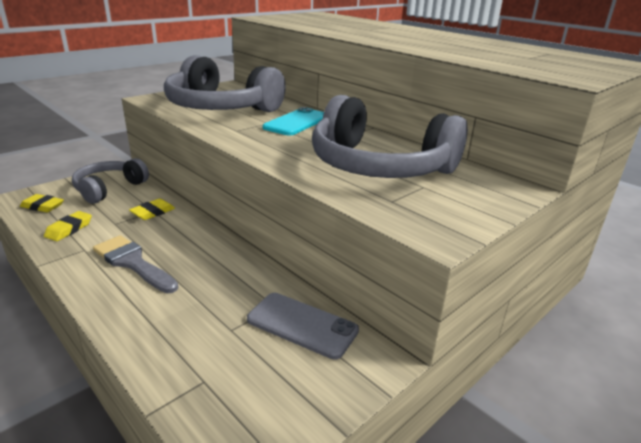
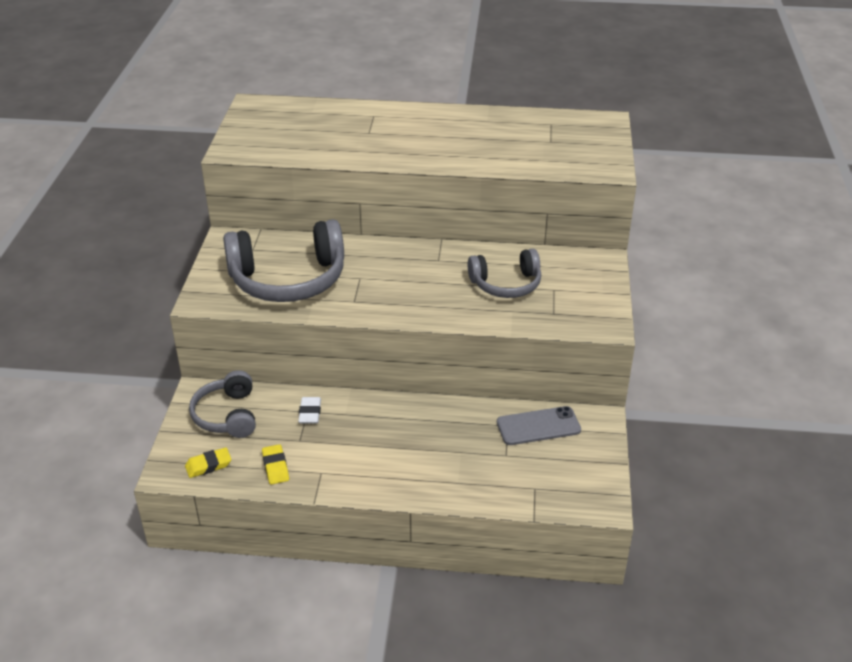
camera: 40 degrees left, 10 degrees up
(133, 263) = (375, 458): grey brush -> none
(153, 212) = (310, 413): yellow eraser -> white eraser
(297, 122) = (380, 265): turquoise phone -> none
(379, 166) = (506, 284): grey headphones -> grey headphones, size x0.60

